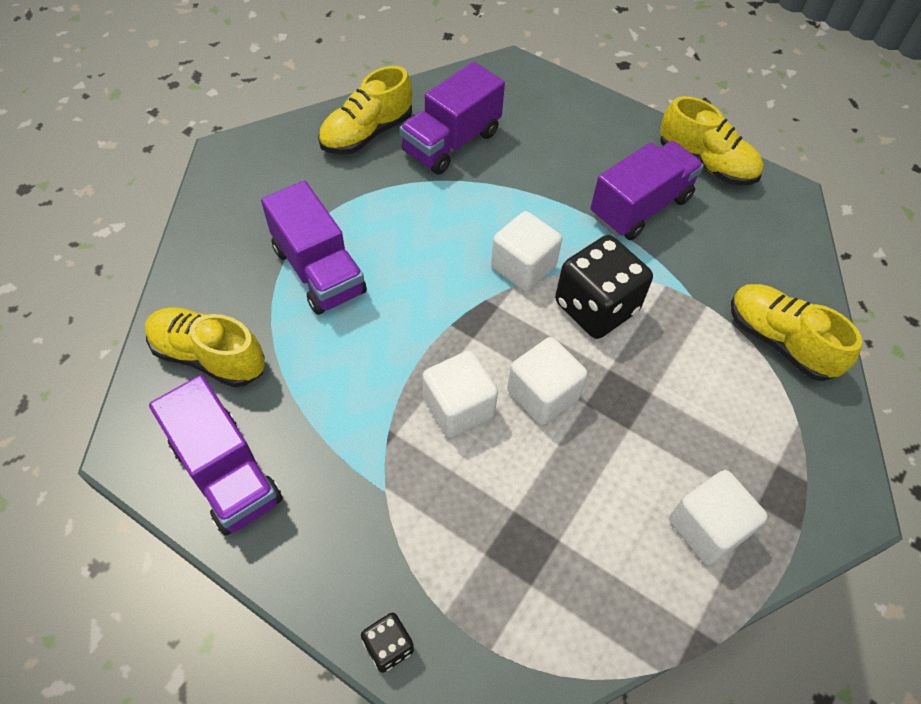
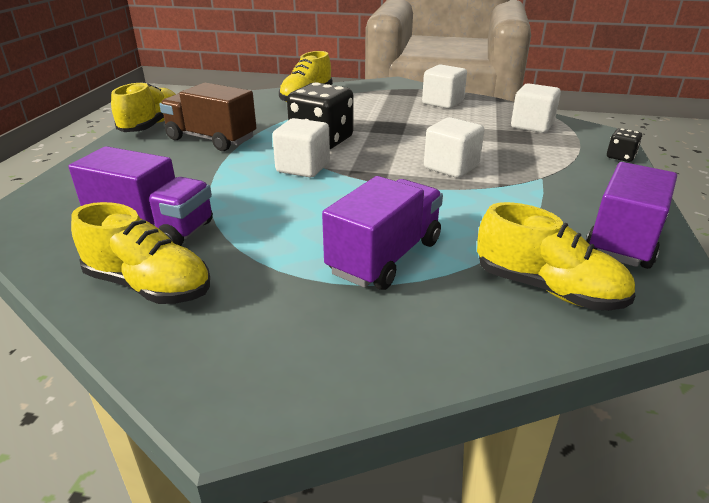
camera: 110 degrees left, 25 degrees down
(209, 357) = (547, 289): yellow shoe -> yellow shoe turned 60 degrees counterclockwise
(543, 394) = (410, 145): white cube -> white cube (532, 126)
(640, 207) = (211, 139): purple truck -> brown truck

